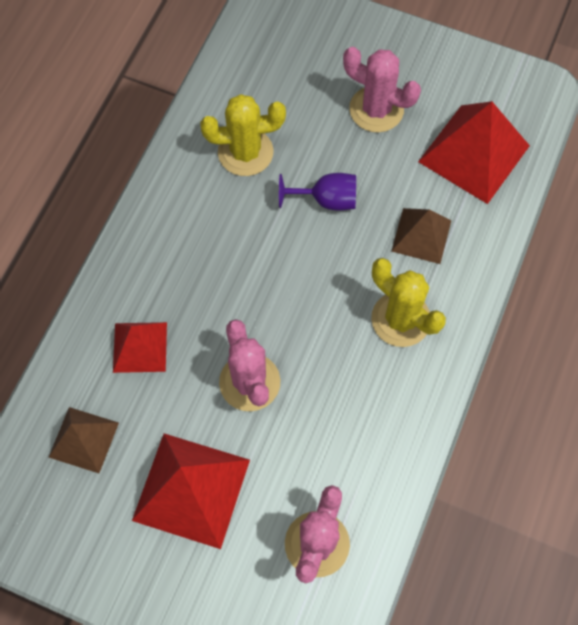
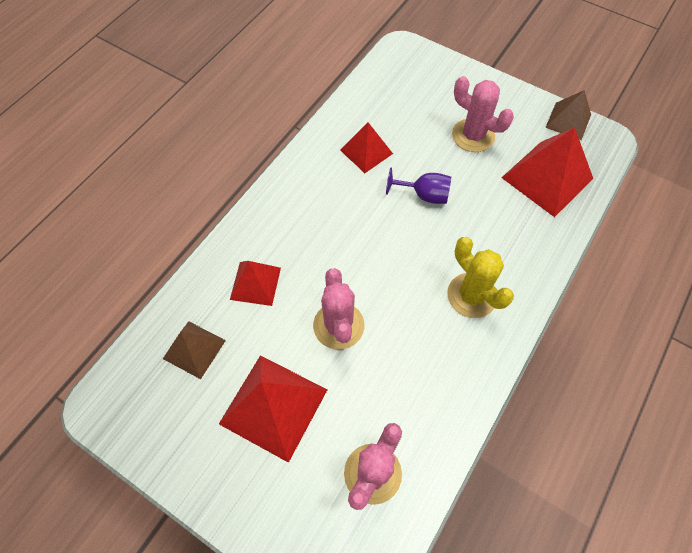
camera: 10 degrees right, 5 degrees down
(245, 152) = (366, 152): yellow cactus -> red pyramid
(421, 235) = (497, 233): brown pyramid -> brown pyramid (568, 121)

